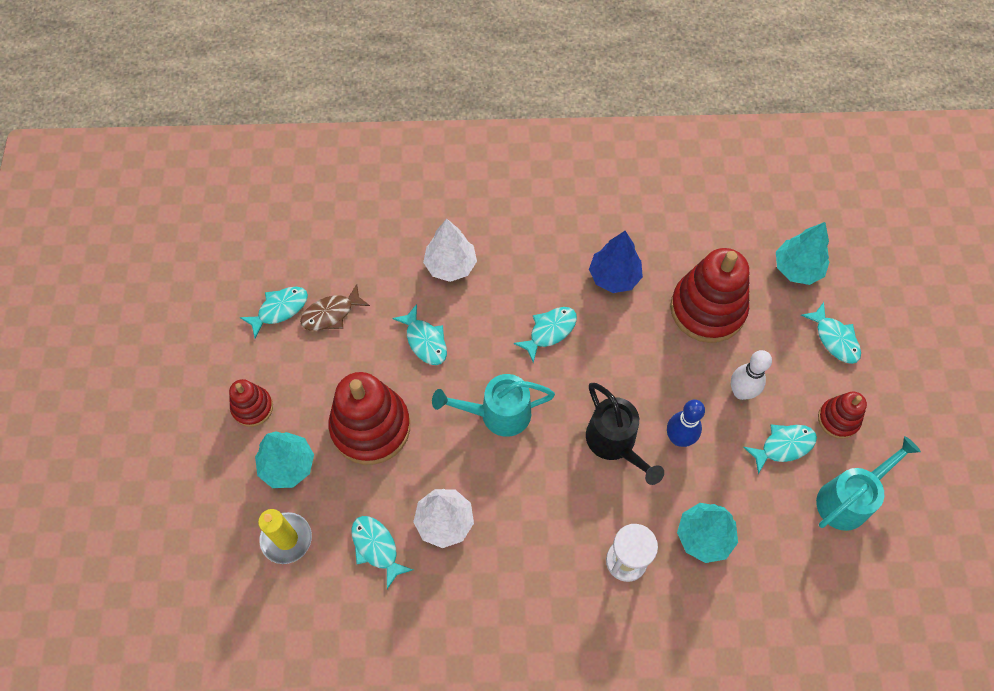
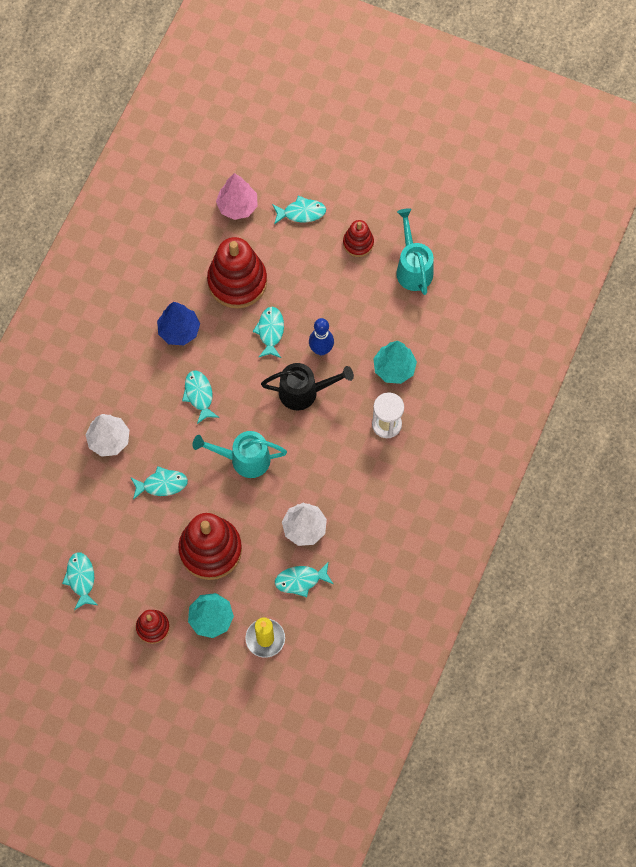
camera: 65 degrees left, 5 degrees up
(331, 314) = (104, 542): brown fish -> none
(497, 414) = (244, 459): turquoise watering can -> turquoise watering can turned 75 degrees clockwise
(741, 392) = (309, 293): white bowling pin -> none
(783, 446) = (359, 287): turquoise fish -> turquoise fish (270, 331)
(797, 268) = (237, 206): turquoise tree -> pink tree

